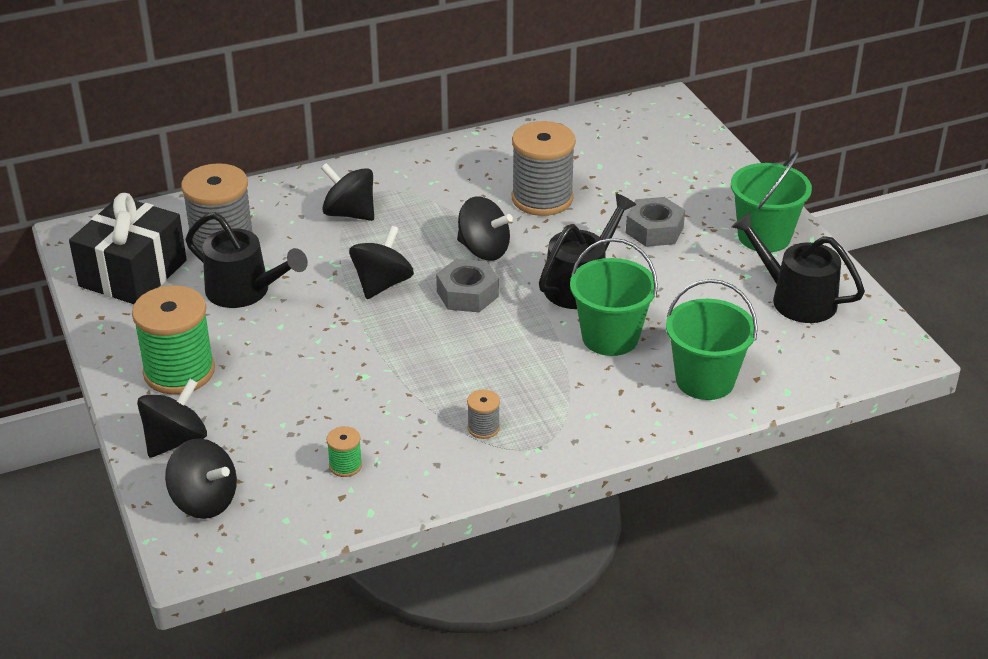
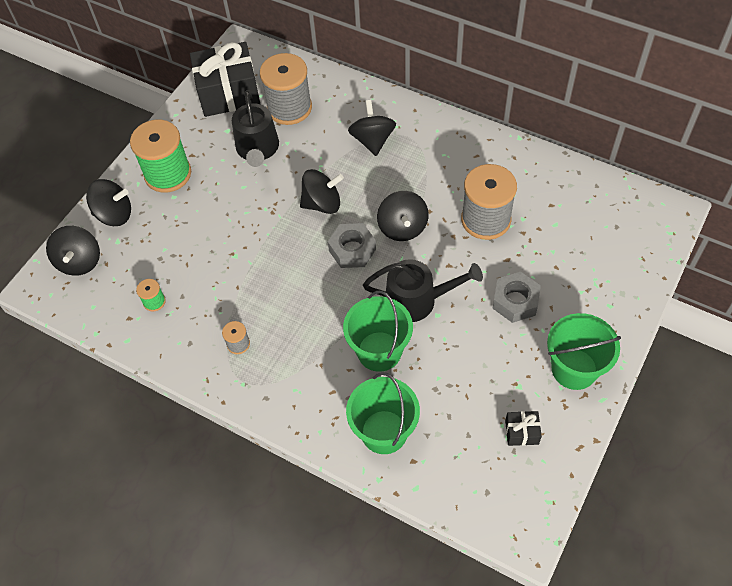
camera: 55 degrees right, 20 degrees up
(796, 299) = (521, 432): black watering can -> black gift

